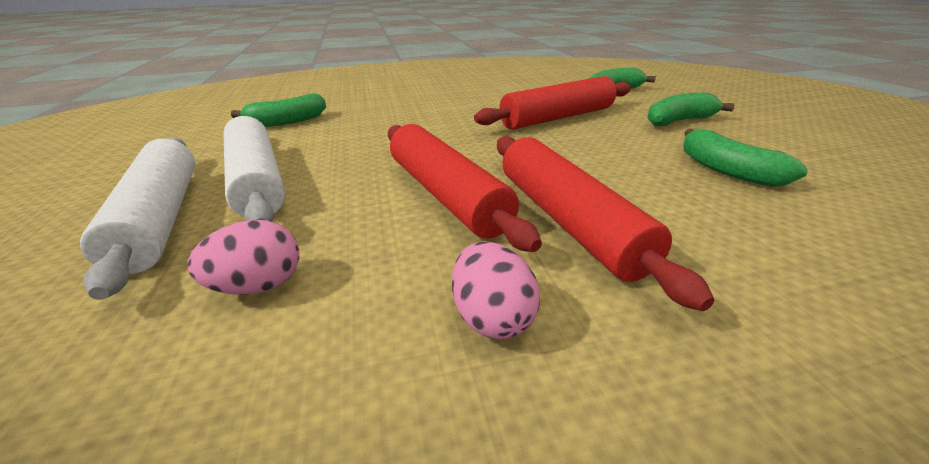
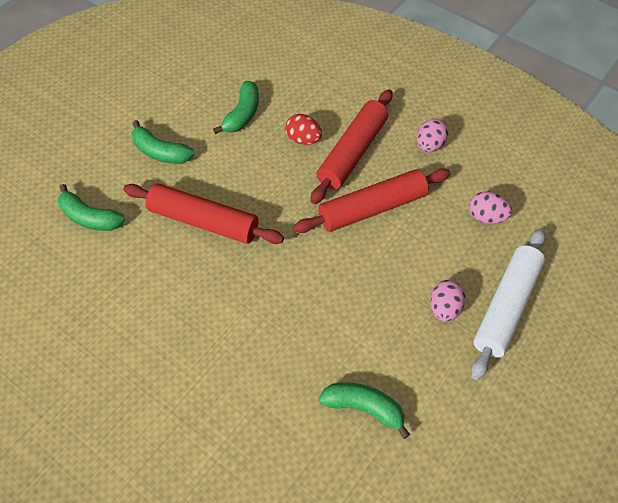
camera: 130 degrees left, 25 degrees up
(257, 181) = (444, 308): white rolling pin -> pink egg
(446, 195) = (372, 208): red rolling pin -> red rolling pin turned 45 degrees clockwise
(636, 193) = (303, 139): none -> red egg

